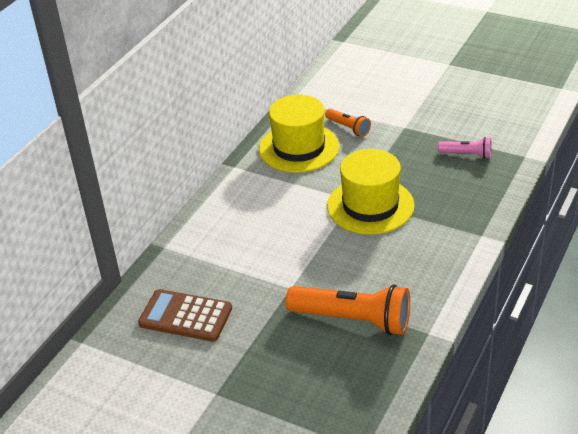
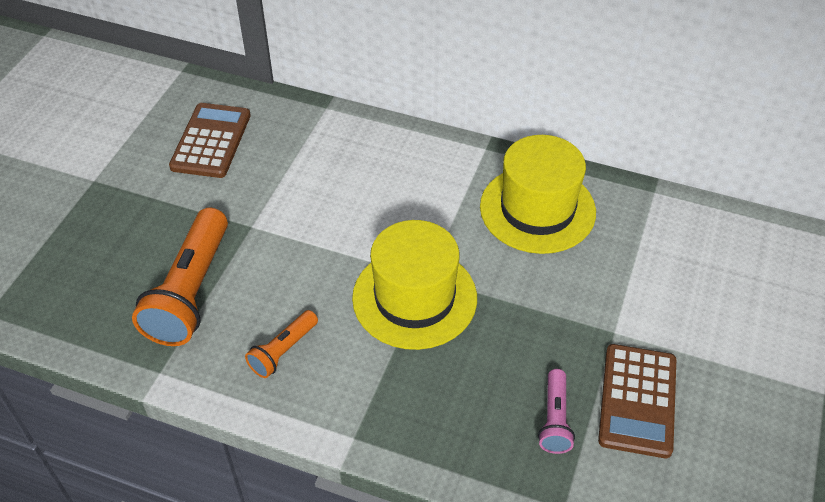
camera: 80 degrees right, 10 degrees up
(348, 128) = (597, 261): orange flashlight -> orange flashlight (283, 351)
(453, 124) = (637, 400): none -> brown calculator

